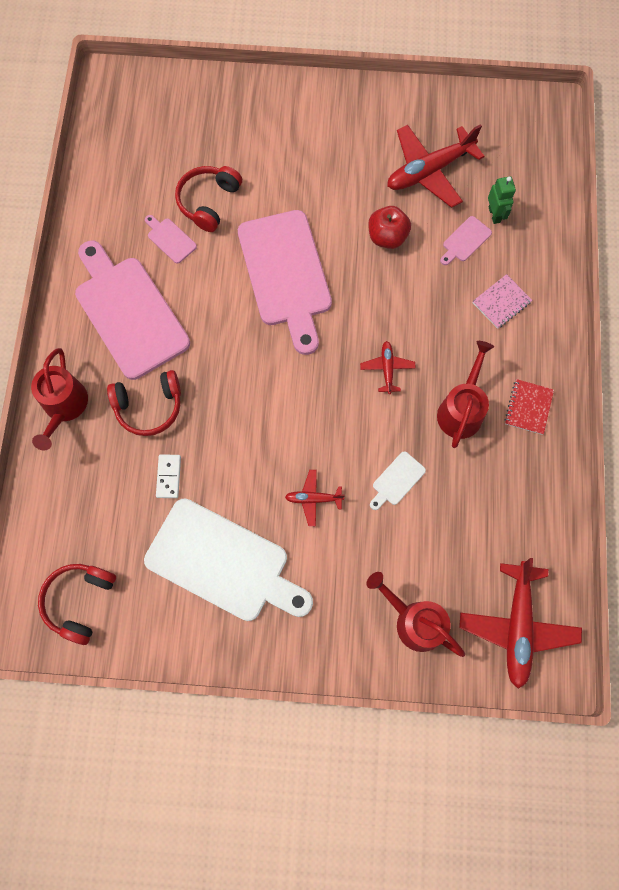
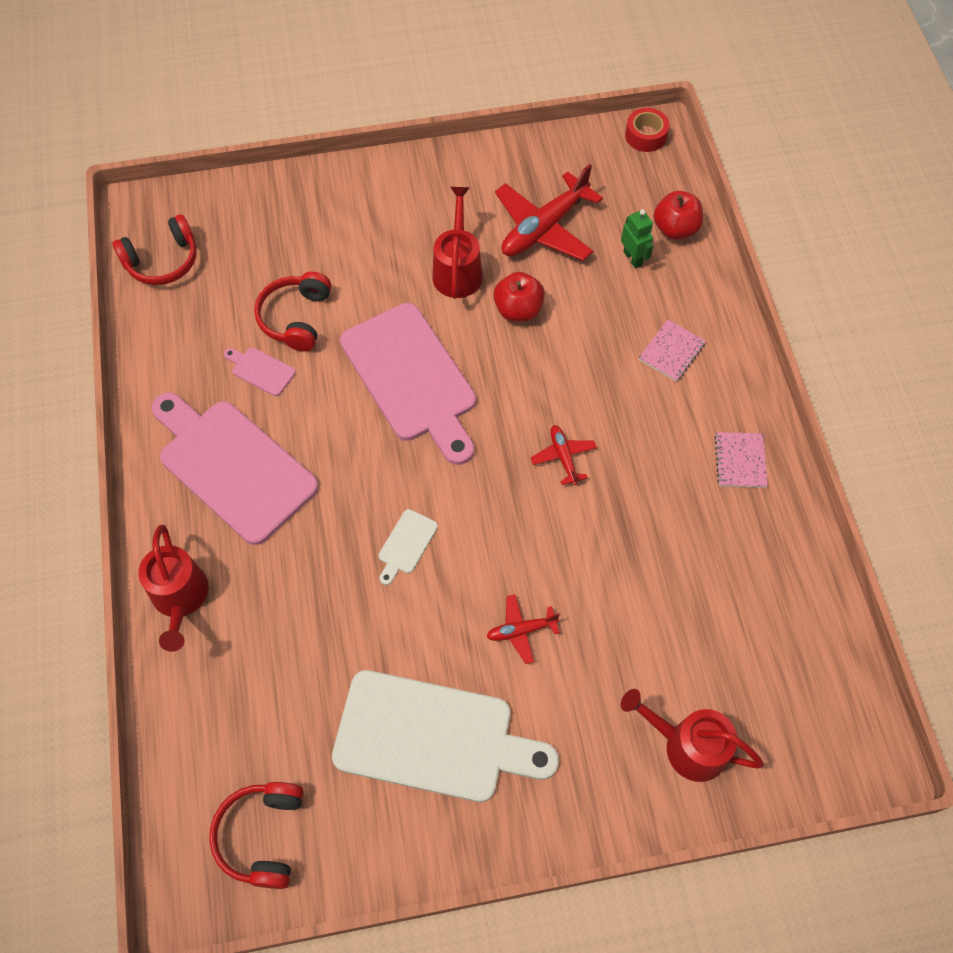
camera: 15 degrees left, 10 degrees down
(149, 406) = (287, 571): red headphones -> red headphones (162, 261)
(168, 476) = (335, 650): white domino -> none
(397, 480) = (614, 583): white cutting board -> white cutting board (406, 544)
(461, 409) = (664, 482): red watering can -> red watering can (457, 269)
(465, 241) = (608, 294): pink cutting board -> none
(517, 626) = (810, 718): red plane -> none
(528, 407) = (740, 461): red notebook -> pink notebook
(538, 197) = (675, 229): none -> red apple
(539, 108) = (645, 136): none -> red tape

